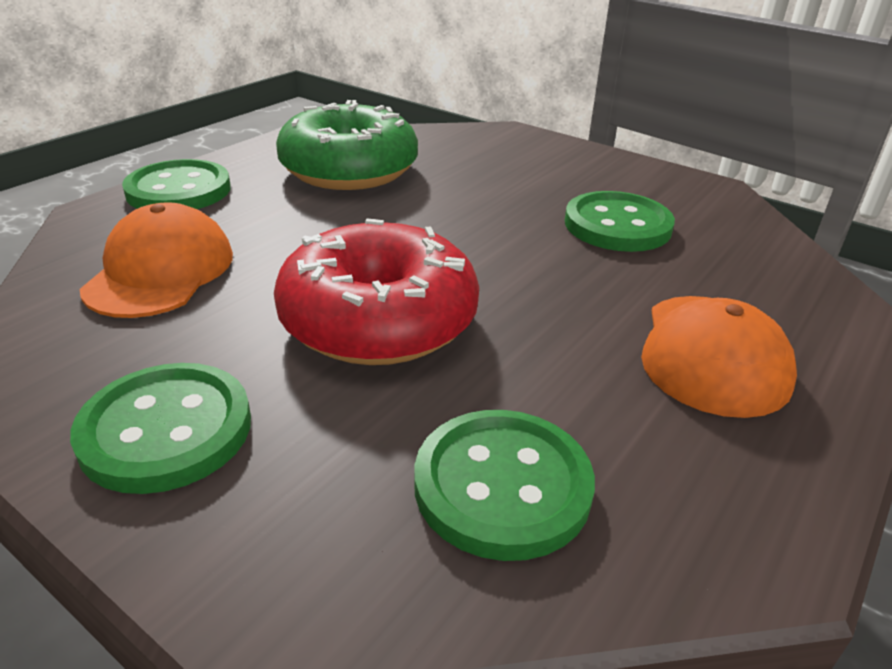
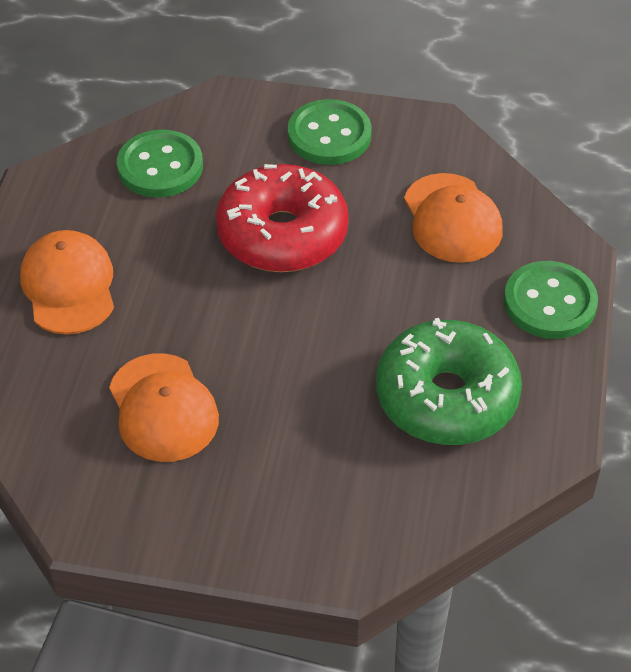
camera: 155 degrees right, 15 degrees up
(617, 225) = (163, 408): green button -> orange cap

